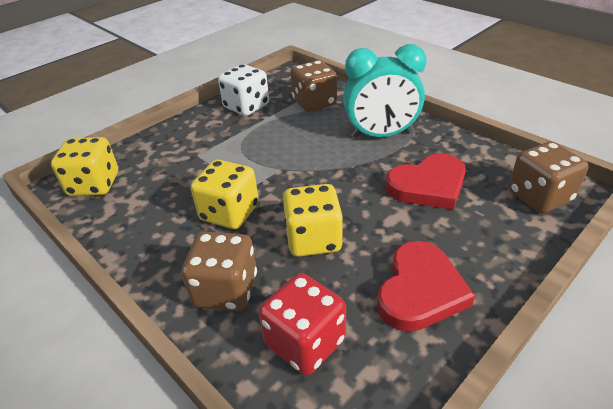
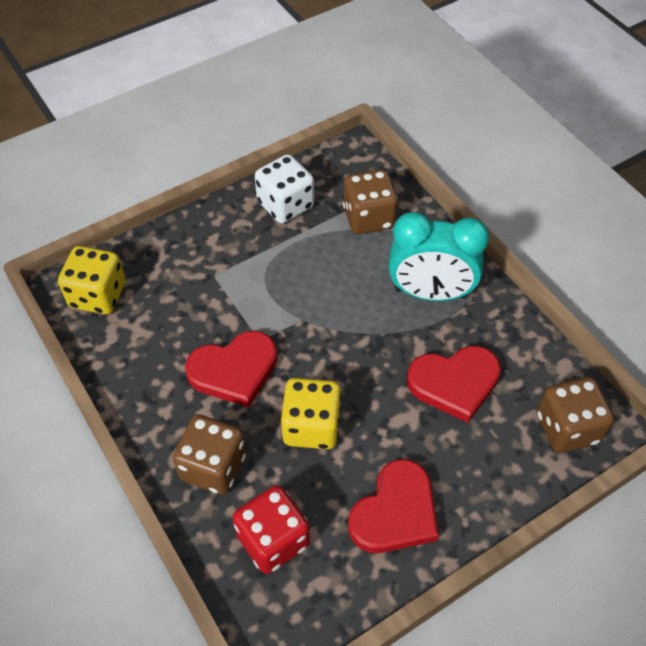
camera: 10 degrees right, 15 degrees up
(229, 213) = (234, 371): yellow dice -> red heart

